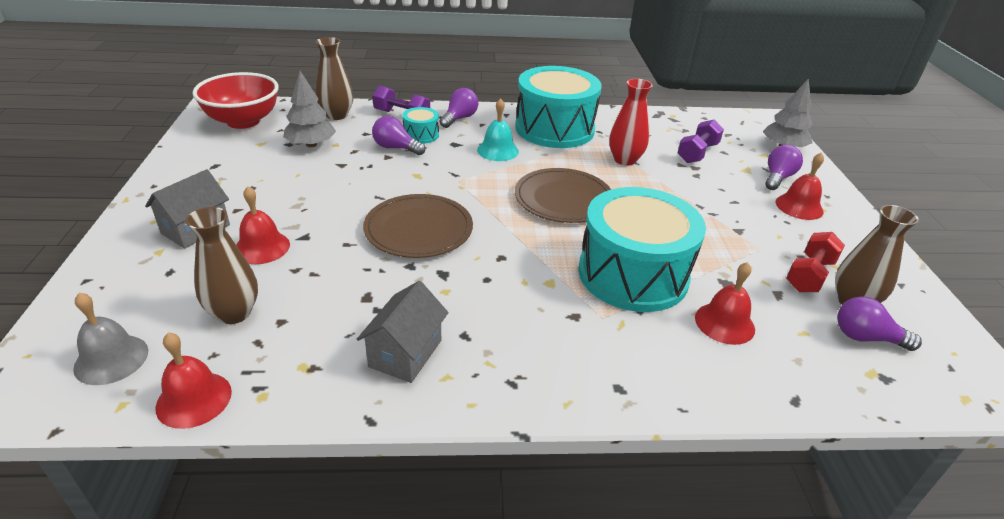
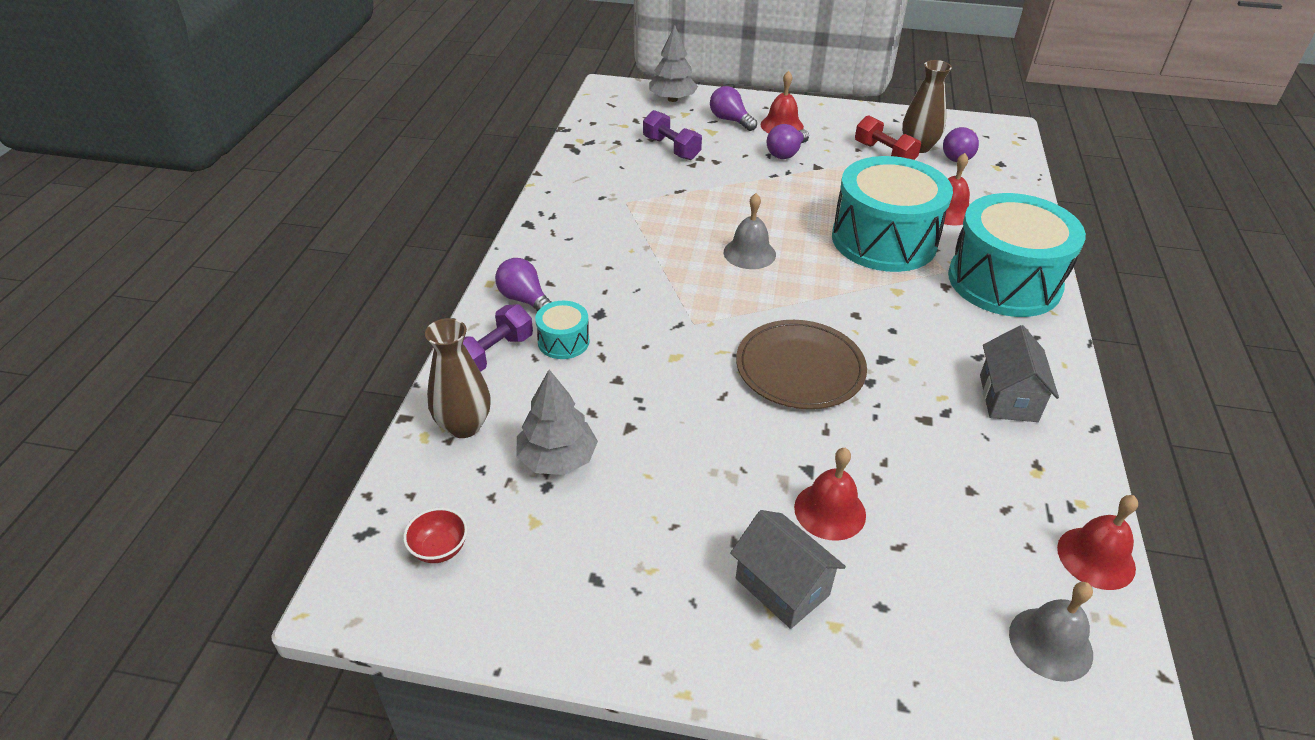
camera: 75 degrees left, 5 degrees up
(234, 313) = (960, 532): brown vase -> none
(243, 121) = (439, 549): red bowl -> red bowl, size x0.43
(396, 148) = (595, 369): purple light bulb -> purple light bulb (786, 153)
(405, 353) = (1008, 398): grey house -> grey house turned 60 degrees clockwise
(497, 150) = (628, 281): turquoise bell -> none
(554, 129) = (584, 227): turquoise drum -> turquoise drum (1004, 281)
(563, 199) = (749, 253): brown plate -> grey bell
(625, 160) = (674, 195): red vase -> none

